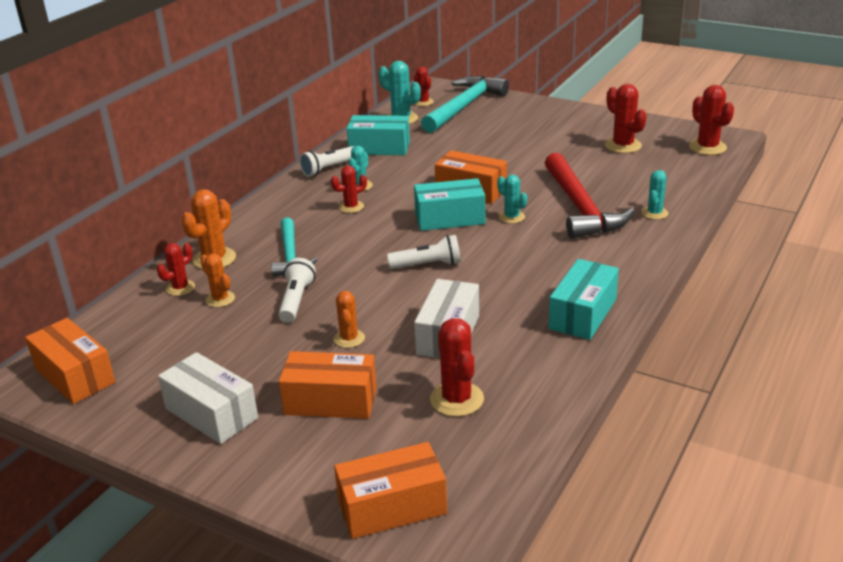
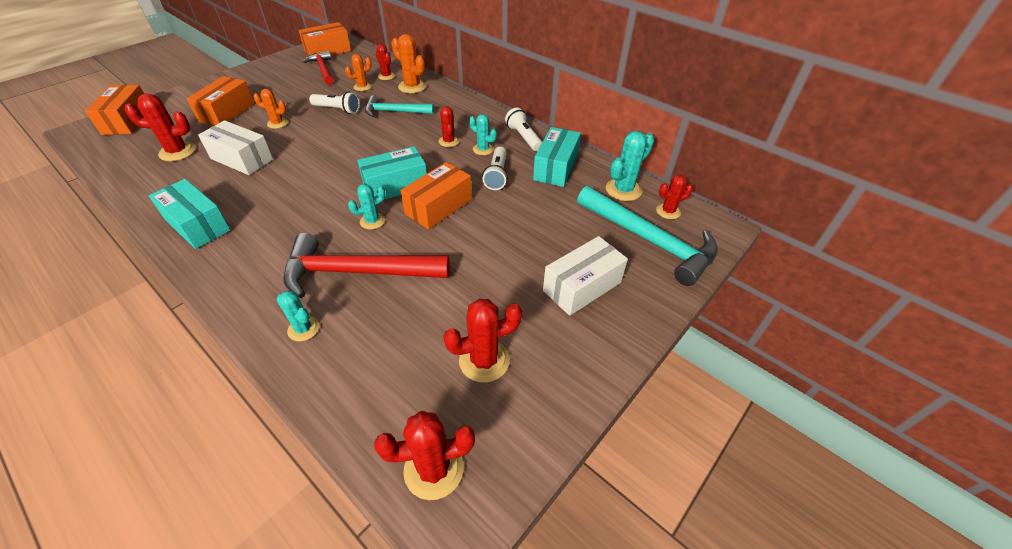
camera: 100 degrees right, 15 degrees up
(159, 355) = (323, 69): none -> red hammer
(211, 413) = (257, 81): white box -> white box (582, 286)
(428, 265) = (334, 164): white flashlight -> white flashlight (497, 175)
(449, 218) = (396, 186): turquoise box -> turquoise box turned 60 degrees clockwise

